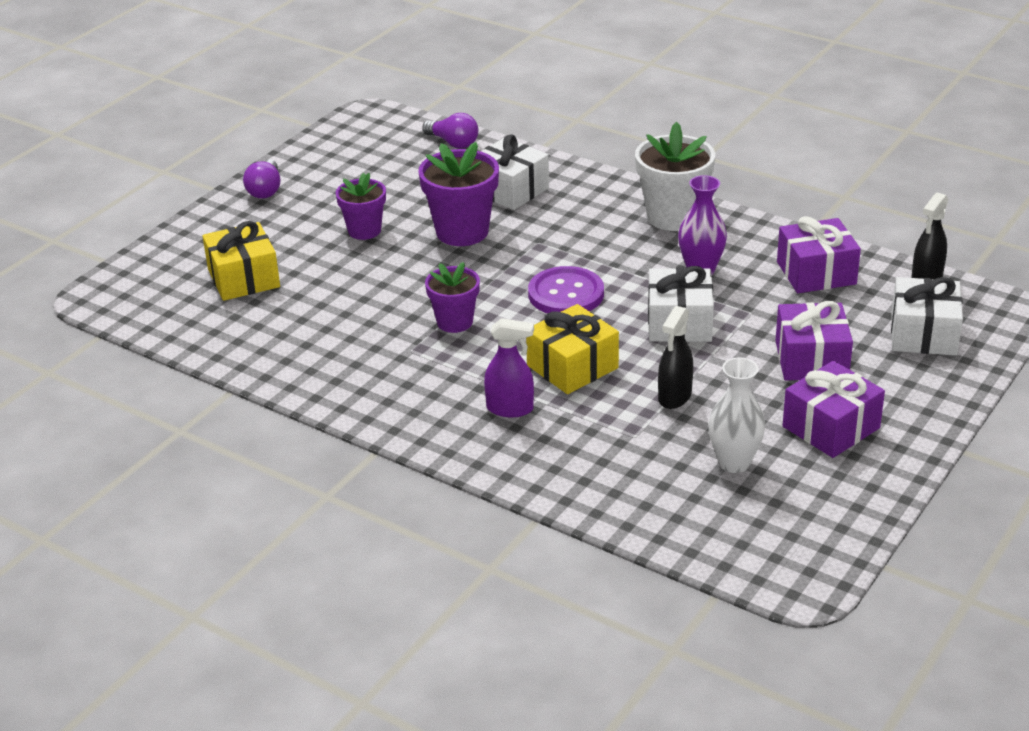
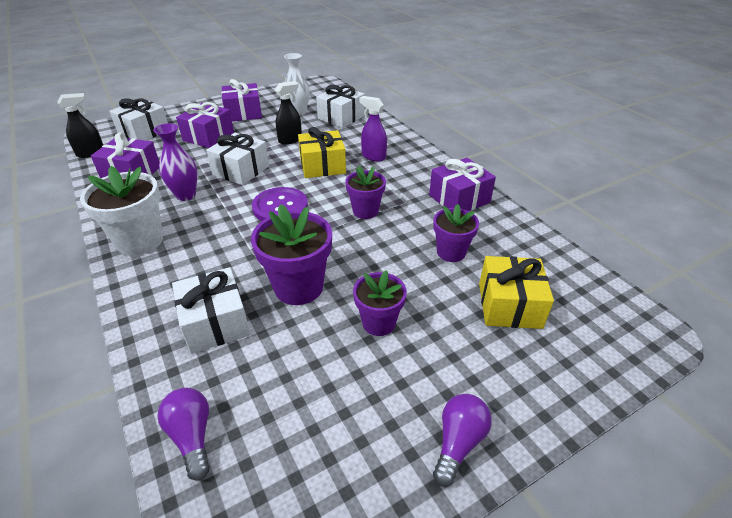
camera: 155 degrees left, 5 degrees up
(322, 307) = (451, 252): none -> purple flower pot
(339, 377) = (459, 199): none -> purple gift
(643, 479) = (341, 117): none -> white gift

